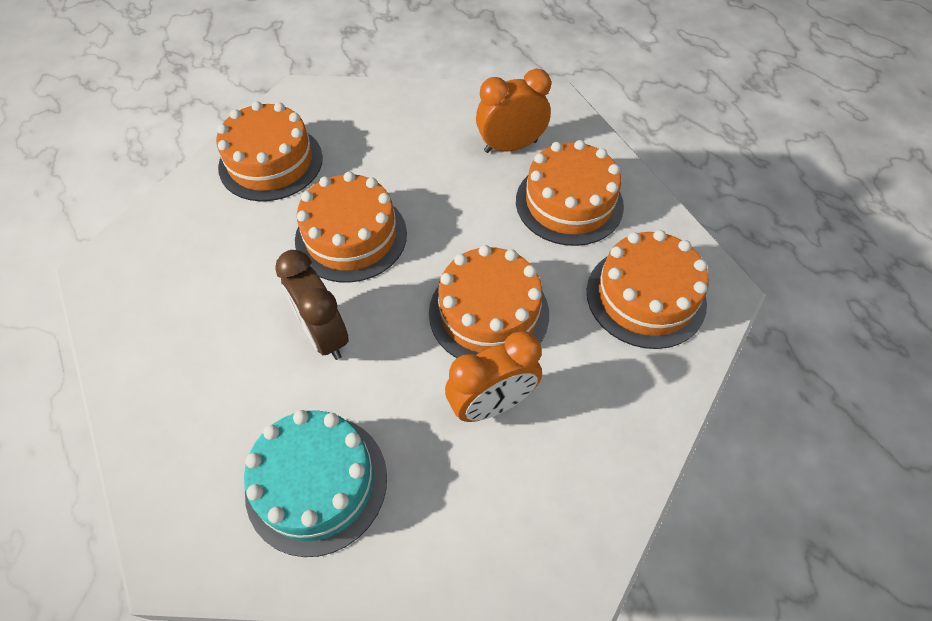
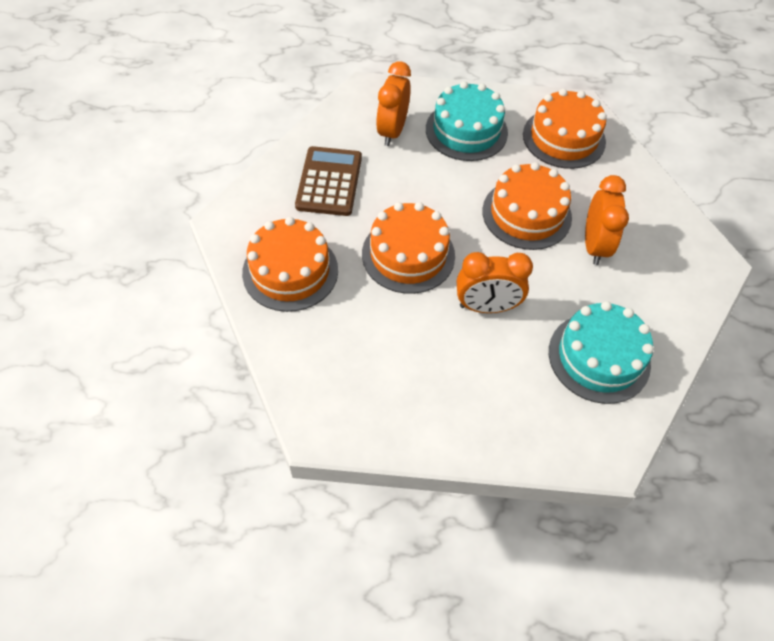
camera: 60 degrees left, 0 degrees up
(324, 335) = (486, 307): brown clock -> orange clock
(402, 135) = (329, 182): none -> brown calculator
(569, 203) = (466, 131): orange cake -> turquoise cake

